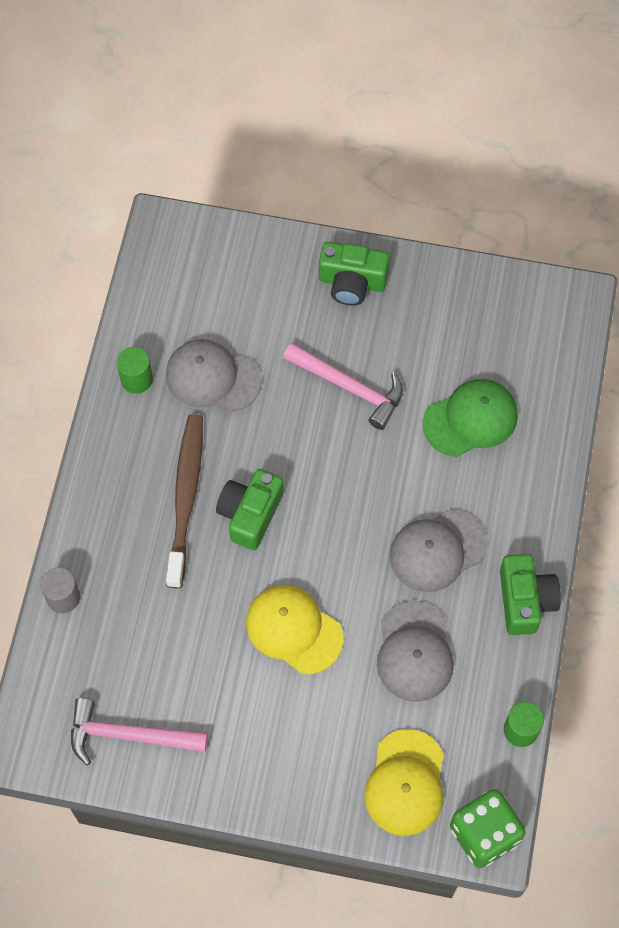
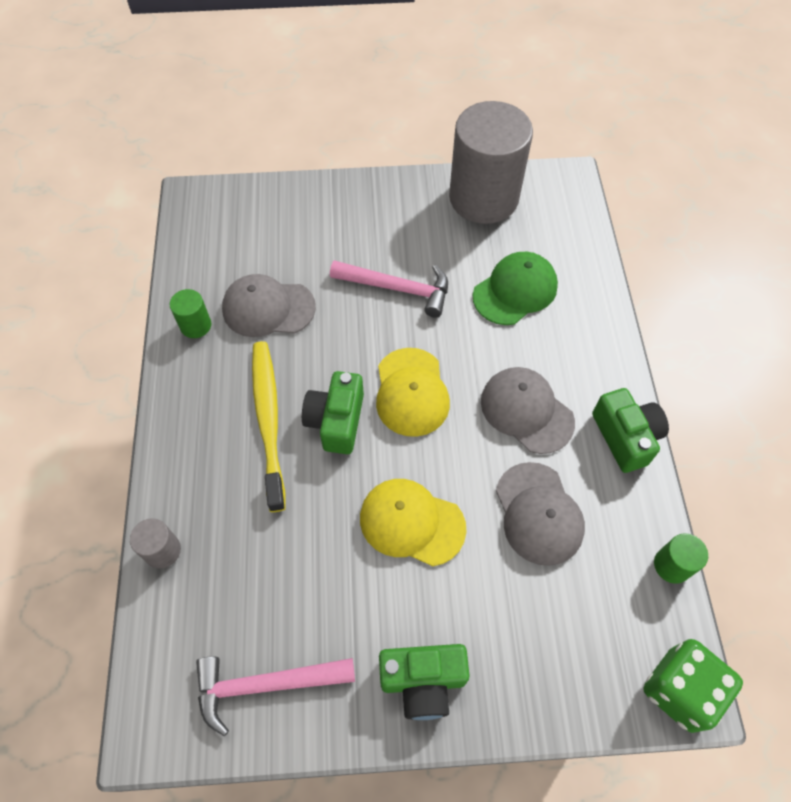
camera: 15 degrees left, 5 degrees down
(185, 498) = (268, 421): brown toothbrush -> yellow toothbrush
(352, 282) = (373, 205): green camera -> green camera (423, 681)
(405, 783) = (578, 655): yellow cap -> yellow cap (411, 392)
(437, 550) = (526, 411): grey cap -> grey cap turned 90 degrees clockwise
(474, 301) = (483, 198): none -> grey cylinder

